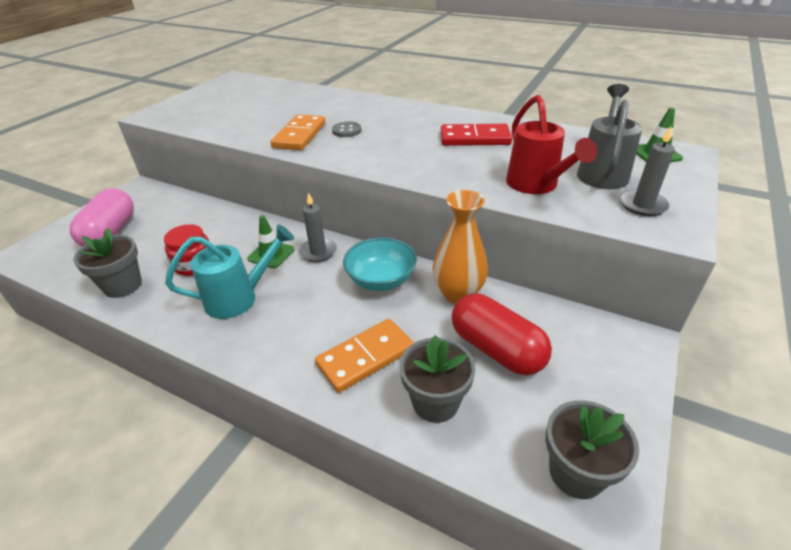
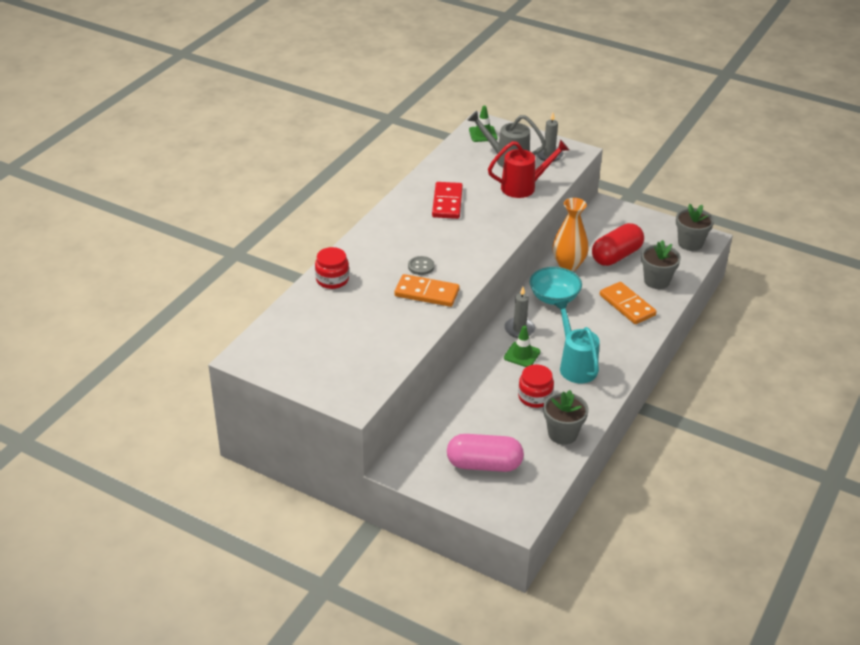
camera: 90 degrees left, 0 degrees up
(328, 97) = (332, 279): none -> red jar

